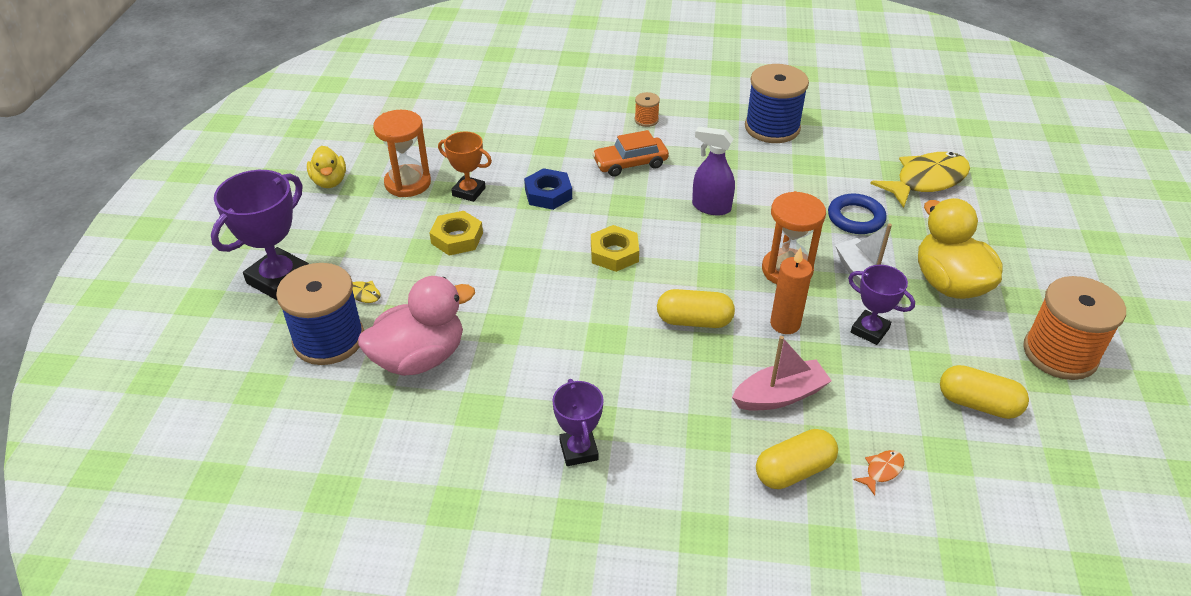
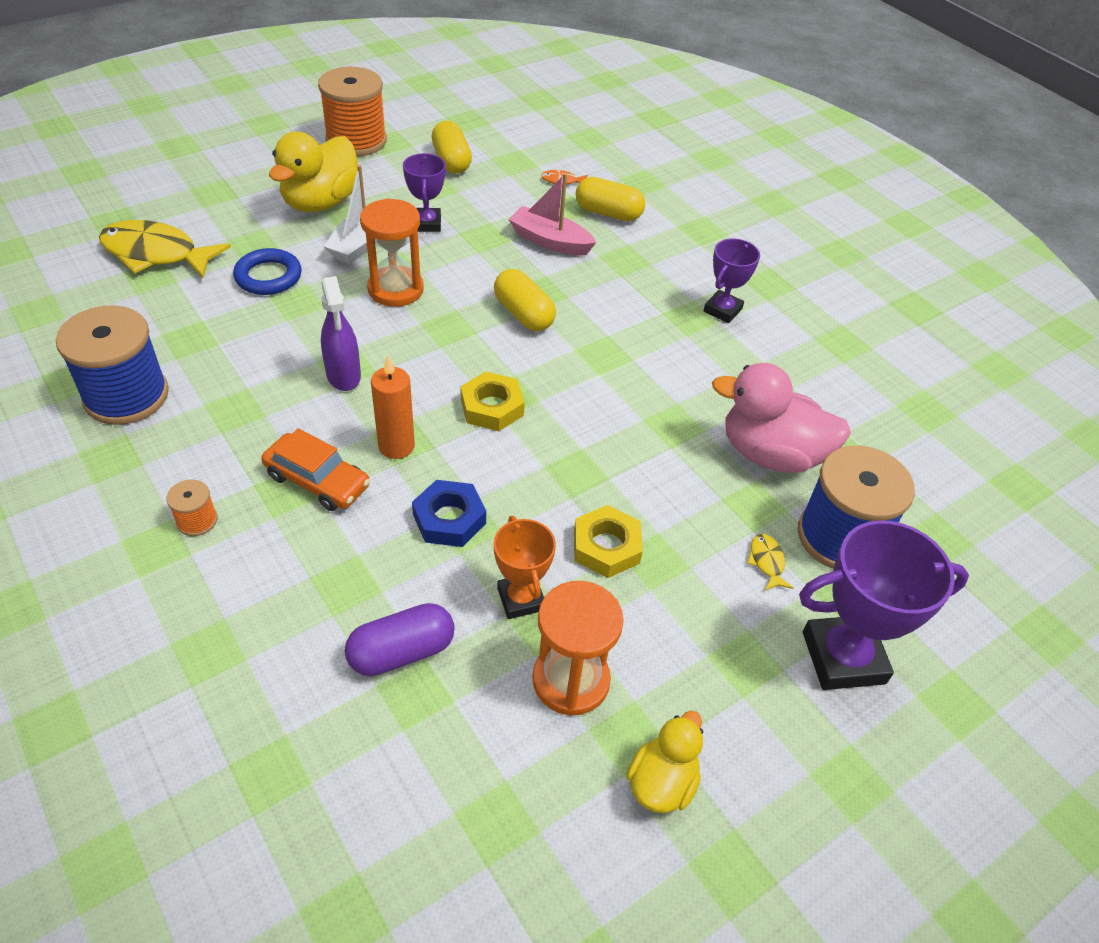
camera: 135 degrees left, 5 degrees up
(491, 145) = (402, 652): none -> purple capsule
(785, 324) = (468, 266): orange candle -> orange candle (396, 446)

